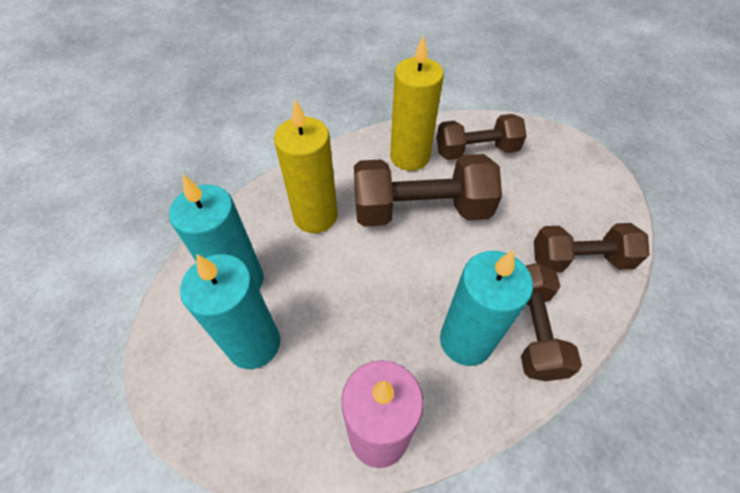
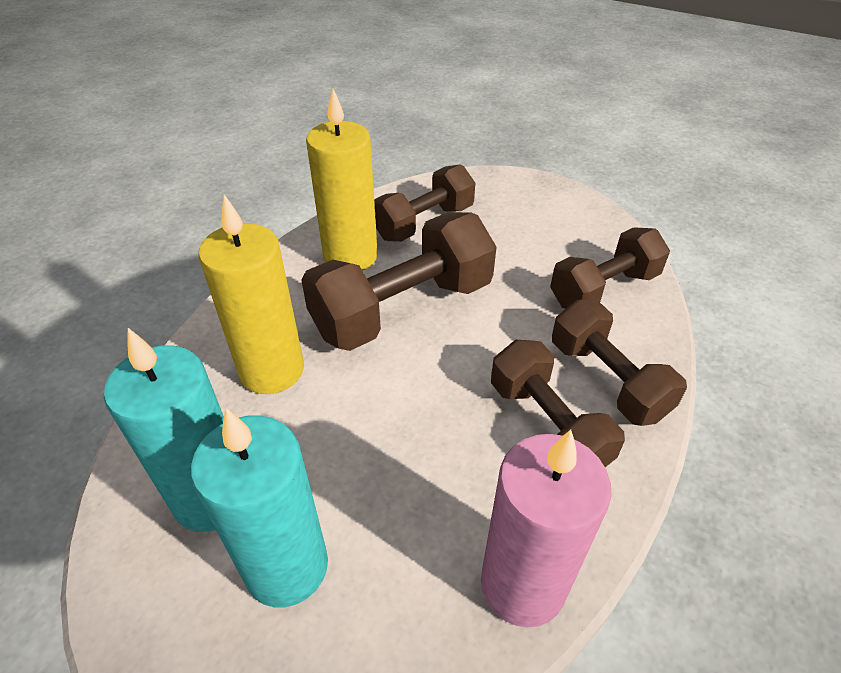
camera: 30 degrees left, 10 degrees down
(466, 340) = (548, 425): turquoise candle -> brown dumbbell

